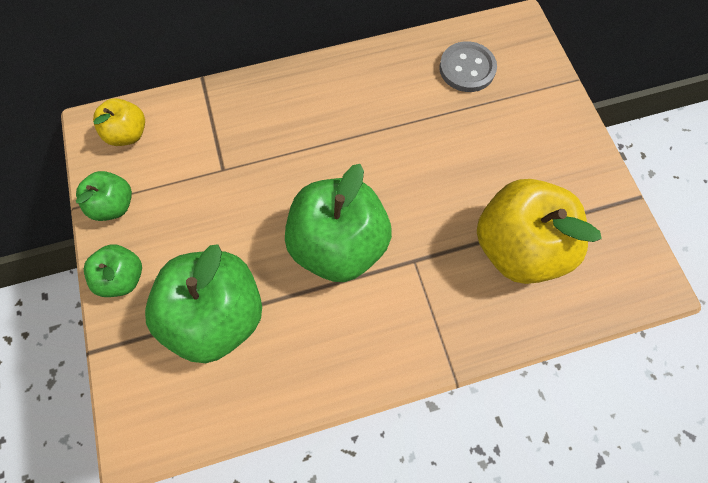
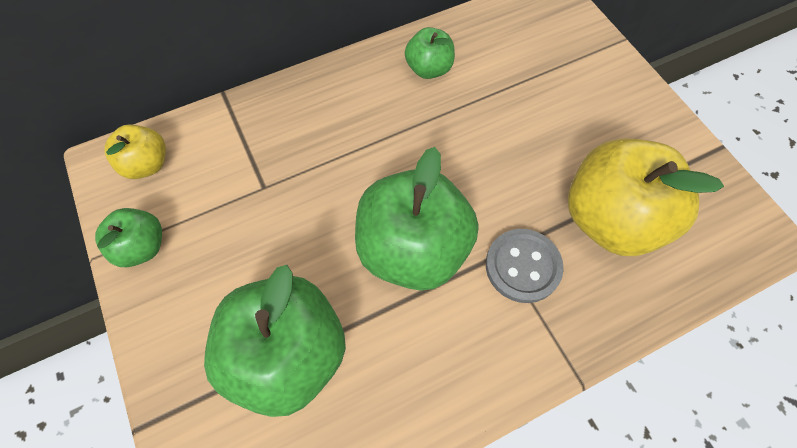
camera: 10 degrees left, 5 degrees down
(123, 277) = (165, 329): green apple -> green apple (429, 69)
(467, 68) = (509, 43): grey button -> grey button (522, 266)

